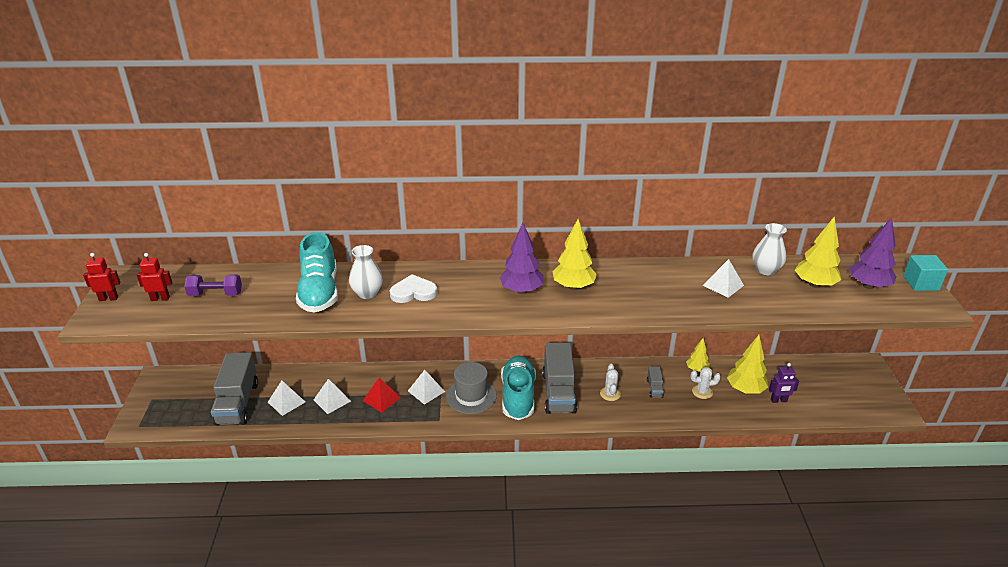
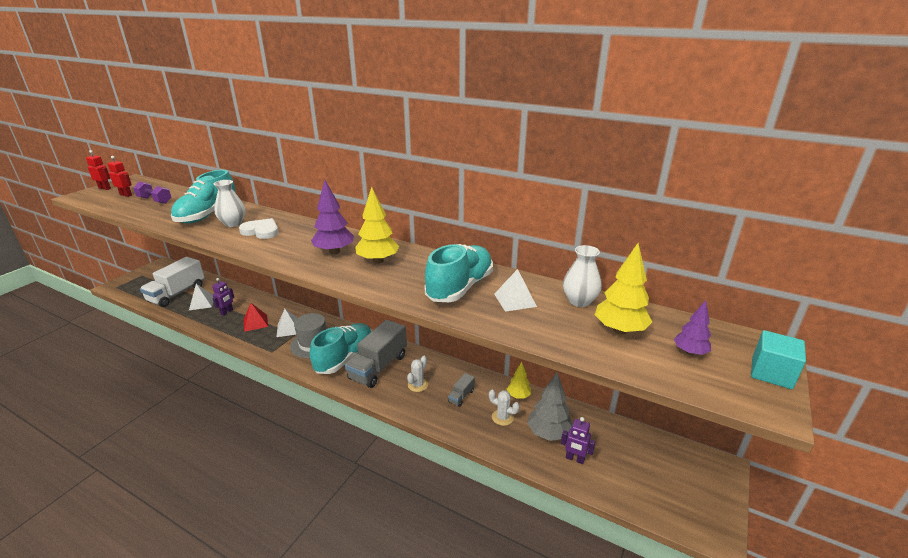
camera: 30 degrees right, 5 degrees down
(238, 403) = (177, 293): grey truck -> white truck
(332, 400) = (227, 312): white pyramid -> purple robot
(672, 289) = (460, 288): none -> turquoise shoe
(745, 389) = (548, 433): yellow tree -> grey tree
(868, 285) = (689, 352): purple tree -> purple tree, size x0.60

